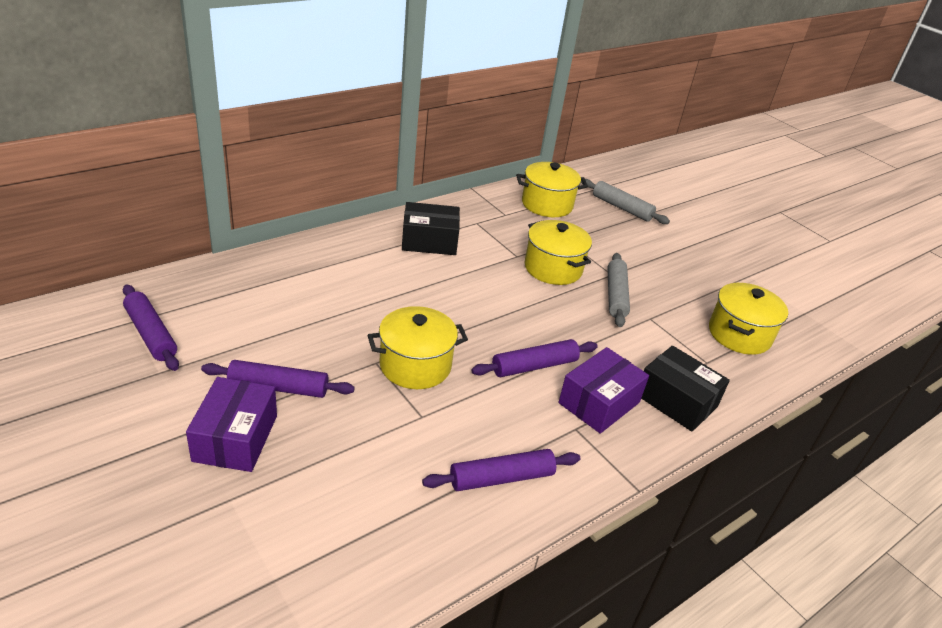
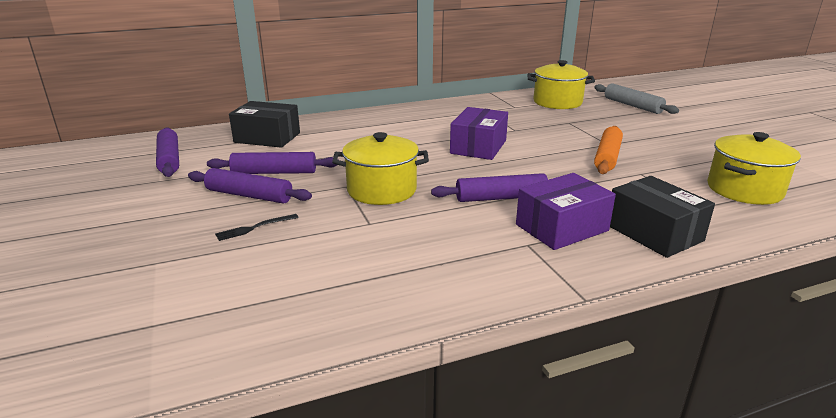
camera: 20 degrees right, 10 degrees down
(235, 438) = (190, 223): purple box -> purple box (478, 147)
(309, 436) = (254, 228): none -> black fork
(429, 241) = (436, 119): black box -> black box (267, 137)
(501, 478) = (428, 273): purple rolling pin -> purple rolling pin (274, 172)
(553, 268) = (547, 138): yellow pot -> none
(616, 295) = (607, 157): grey rolling pin -> orange rolling pin

